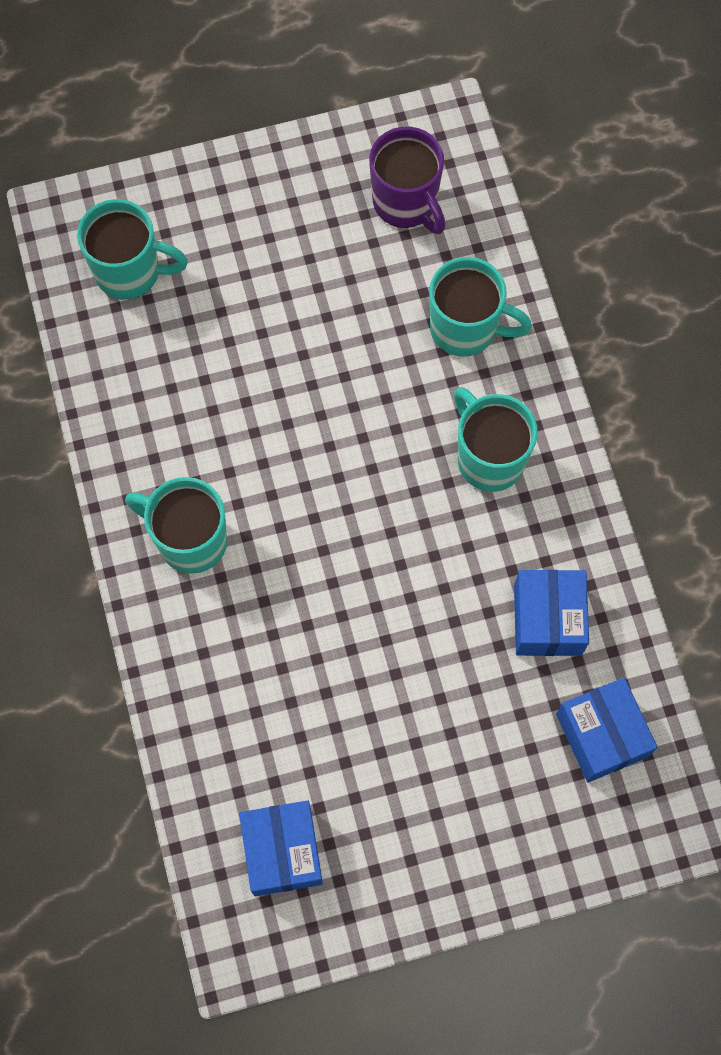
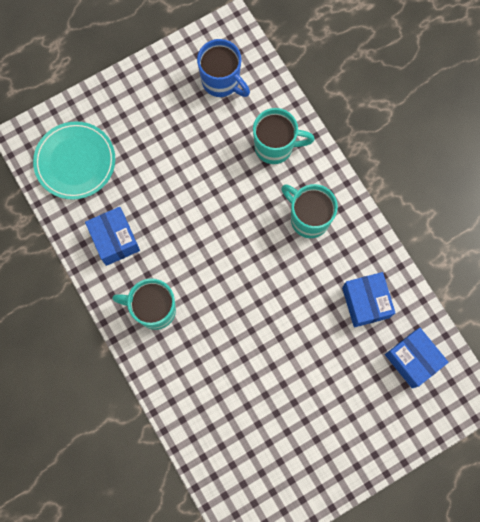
camera: 15 degrees left, 5 degrees up
(130, 272) = (75, 162): turquoise mug -> turquoise plate
(282, 852) = (255, 473): blue box -> blue box (115, 240)
(406, 203) = (221, 82): purple mug -> blue mug

